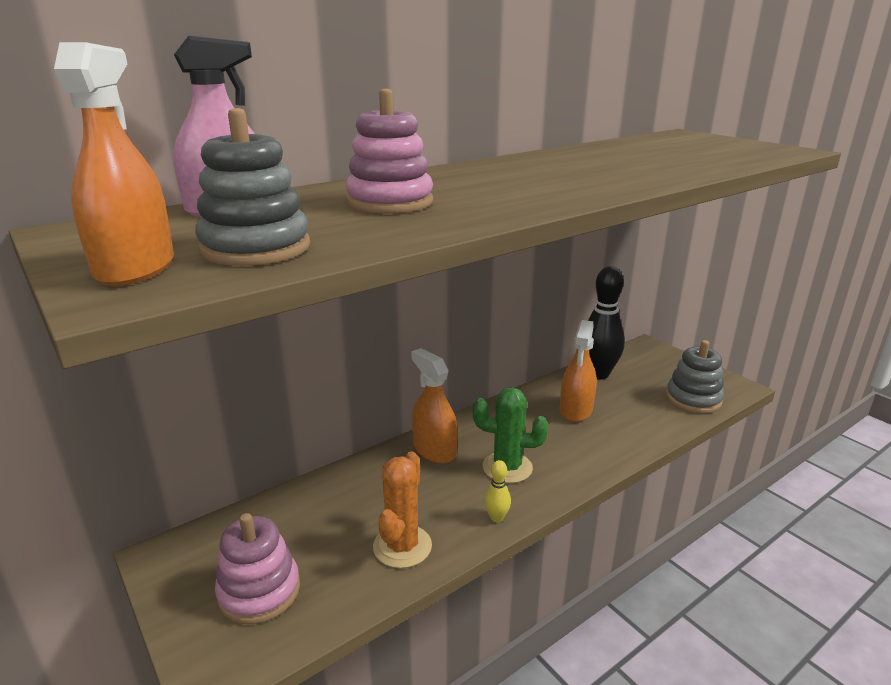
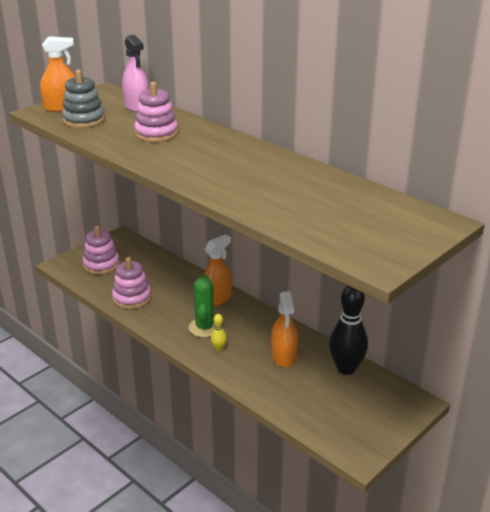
camera: 80 degrees right, 5 degrees up
(402, 546) = (132, 298): orange cactus -> pink stacking toy
(496, 517) = (157, 326): yellow bowling pin -> yellow bowling pin (219, 348)
(576, 410) = (284, 356): orange spray bottle -> orange spray bottle turned 105 degrees counterclockwise
(693, 399) = (324, 423): grey stacking toy -> none

